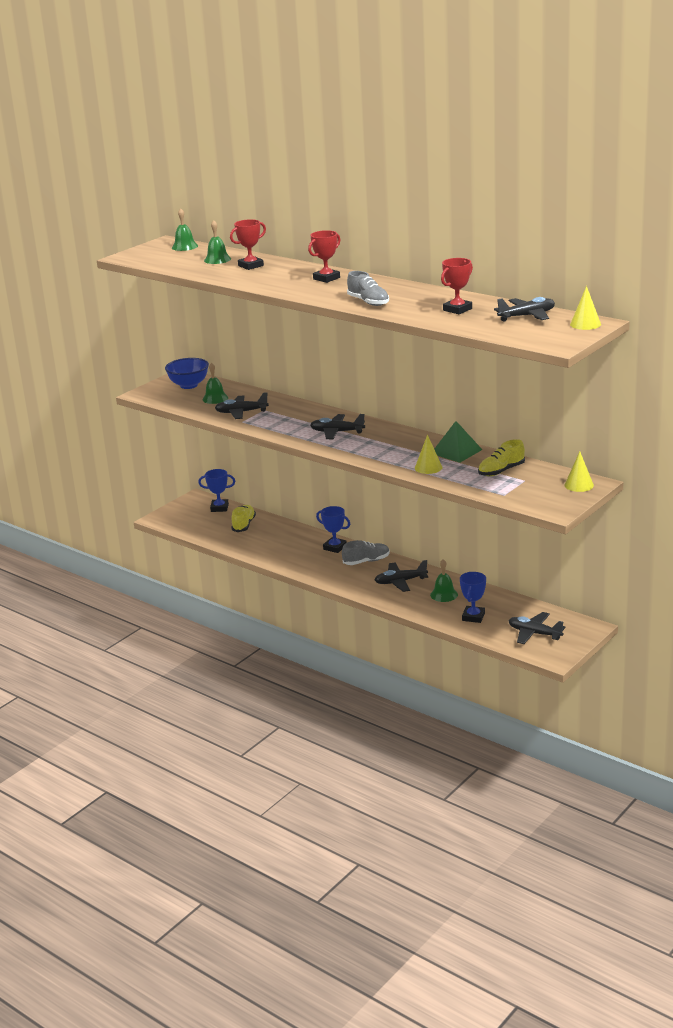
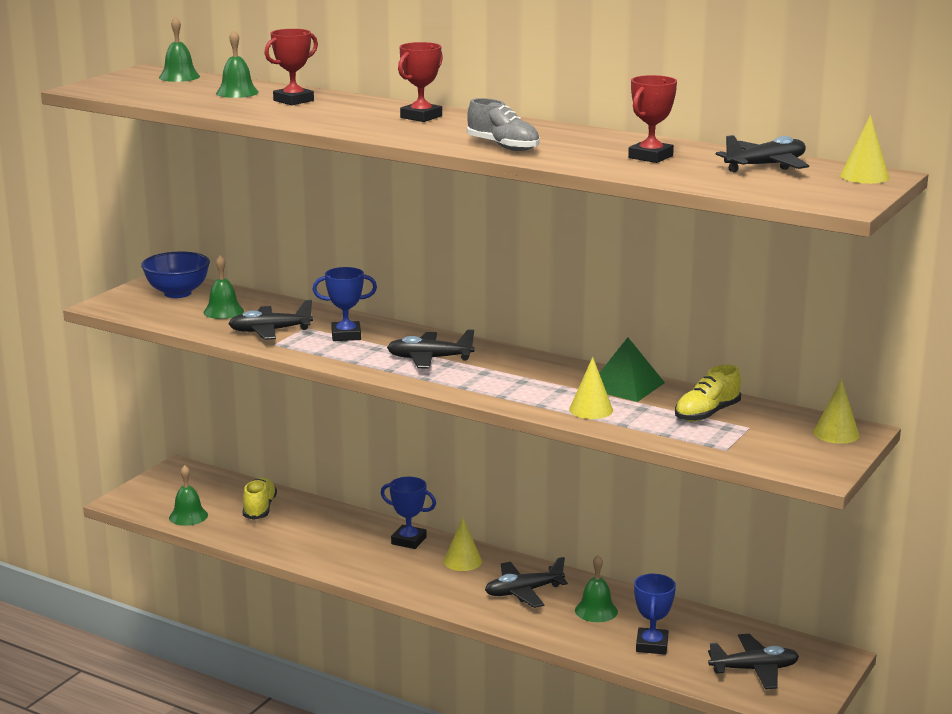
camera: 10 degrees left, 5 degrees down
(198, 529) = (188, 516): none -> green bell
(219, 508) = (217, 483): blue trophy -> blue trophy (346, 335)
(366, 561) = (462, 561): grey shoe -> yellow cone
(534, 633) = (754, 669): black plane -> black plane turned 150 degrees clockwise

